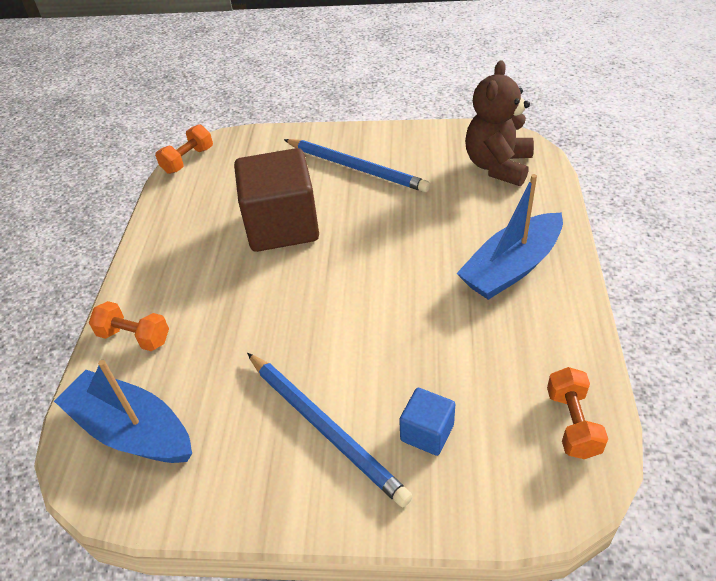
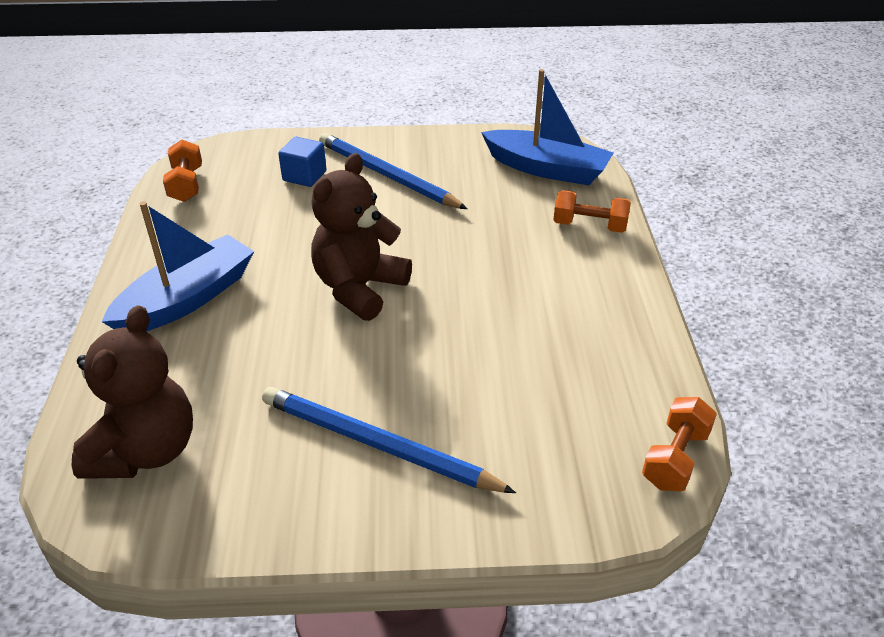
camera: 170 degrees right, 5 degrees down
(282, 226) = (473, 343): brown cube -> none
(364, 274) = (359, 288): none -> brown teddy bear

